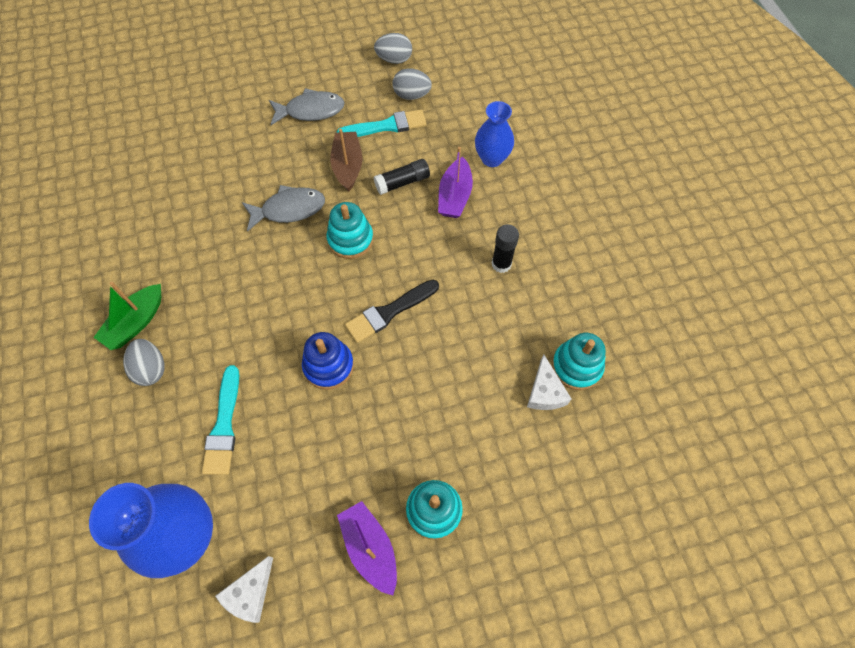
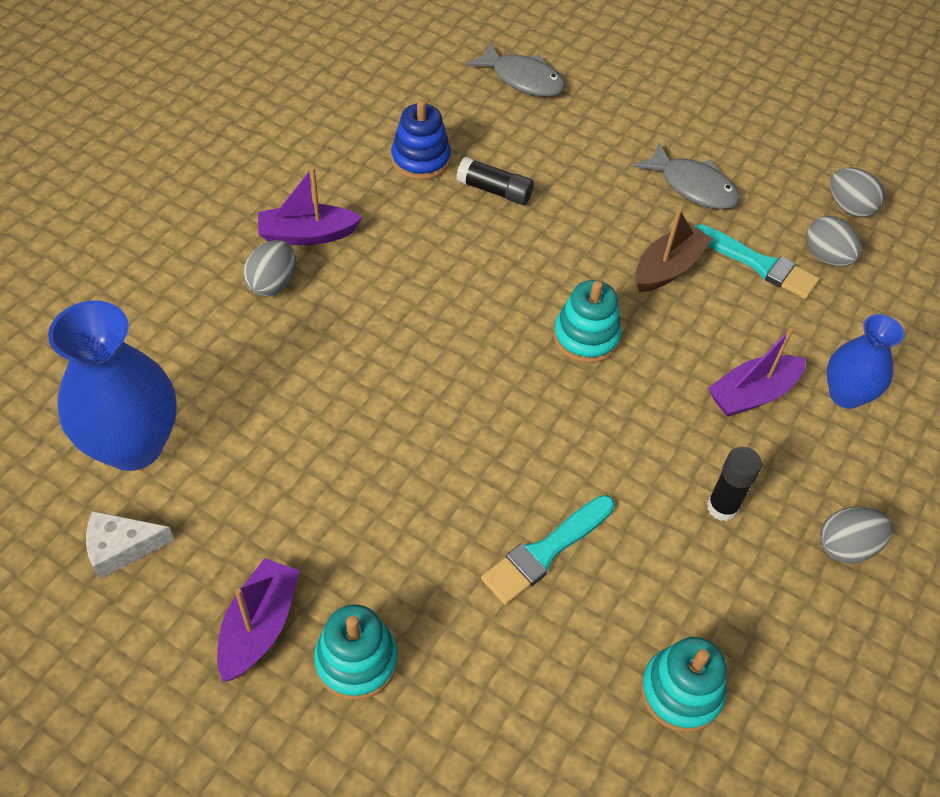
camera: 45 degrees right, 10 degrees down
(136, 322) = (307, 235): green boat -> purple boat
(224, 425) = (272, 388): turquoise brush -> turquoise brush (546, 551)
(289, 209) = (558, 258): grey fish -> grey fish (523, 79)
(328, 366) = (422, 429): blue stacking toy -> blue stacking toy (420, 160)
(389, 312) = (542, 439): black brush -> none
(402, 182) = (709, 331): black glue stick -> black glue stick (494, 190)
(545, 392) = (611, 678): white cheese -> none
(566, 231) = (846, 546): none -> grey egg

